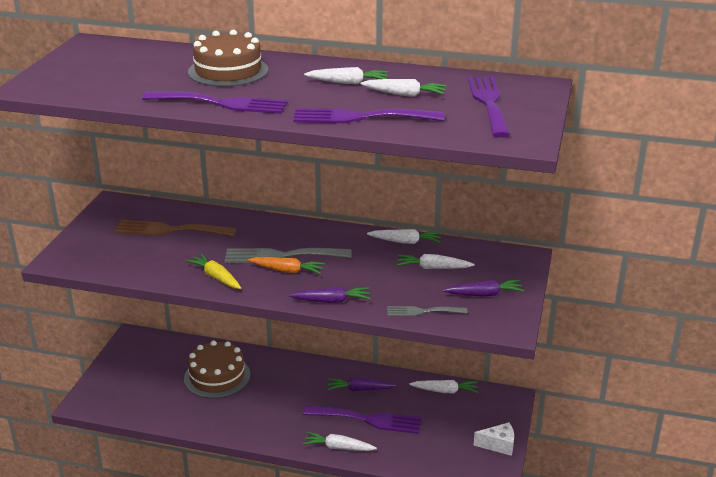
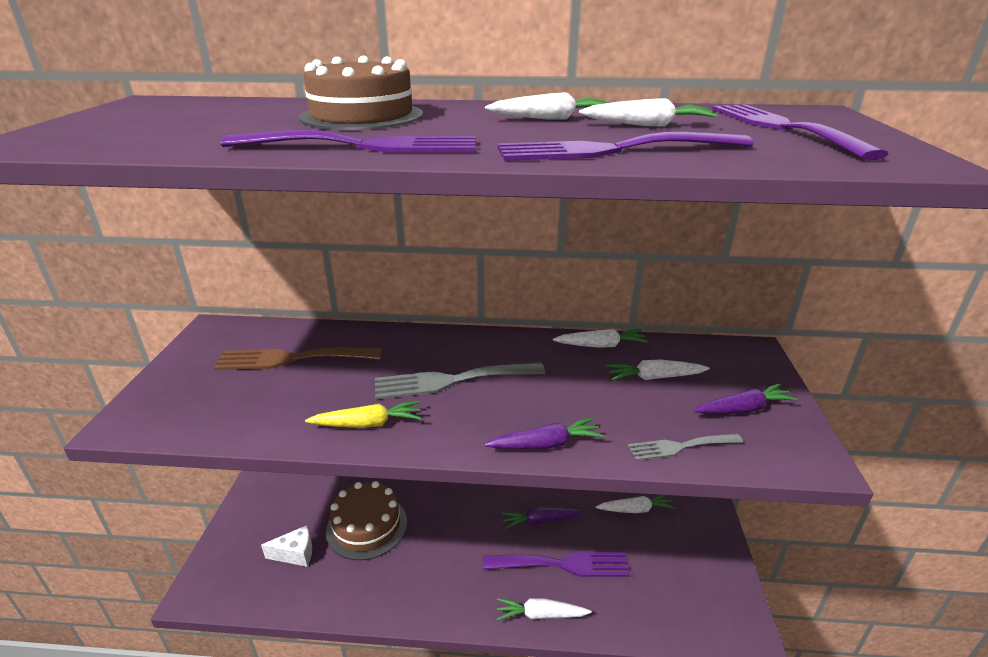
camera: 10 degrees left, 0 degrees up
(216, 277) = (368, 424): yellow carrot -> yellow carrot turned 135 degrees clockwise
(287, 271) = (466, 402): orange carrot -> none
(498, 445) = (728, 579): white cheese -> white cheese (295, 554)

